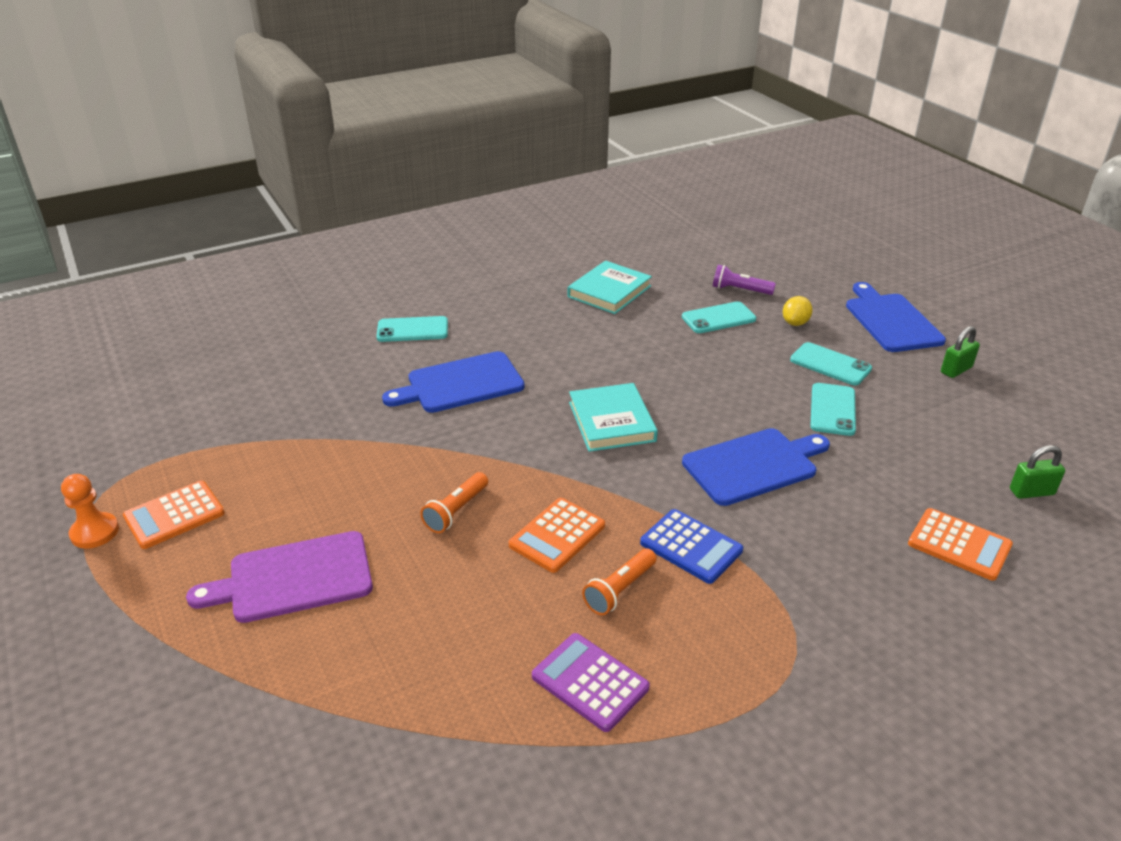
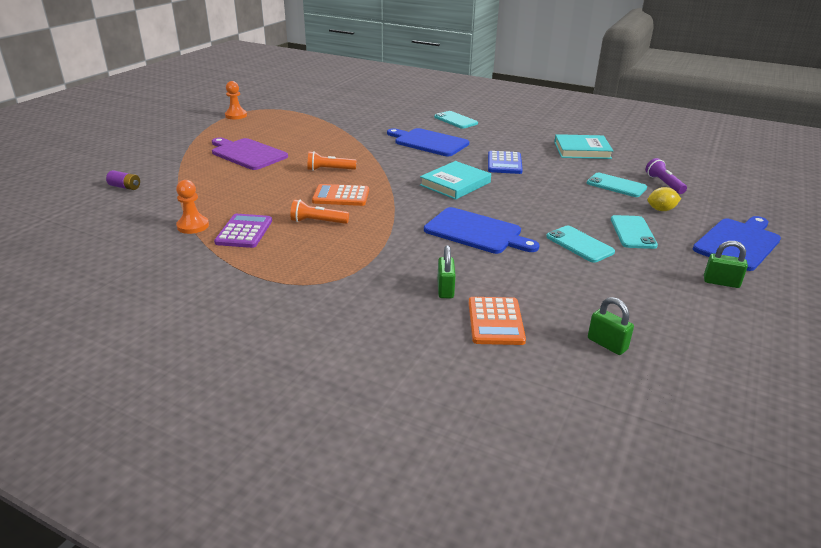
camera: 55 degrees right, 5 degrees down
(174, 515) = (260, 123): orange calculator -> none
(266, 796) = (125, 187): none -> purple battery
(520, 740) = (193, 226): none -> orange pawn
(691, 547) = (375, 231): blue calculator -> blue calculator (504, 163)
(833, 409) = (579, 244): turquoise phone -> turquoise phone turned 75 degrees clockwise
(873, 551) = (445, 289): none -> green padlock

